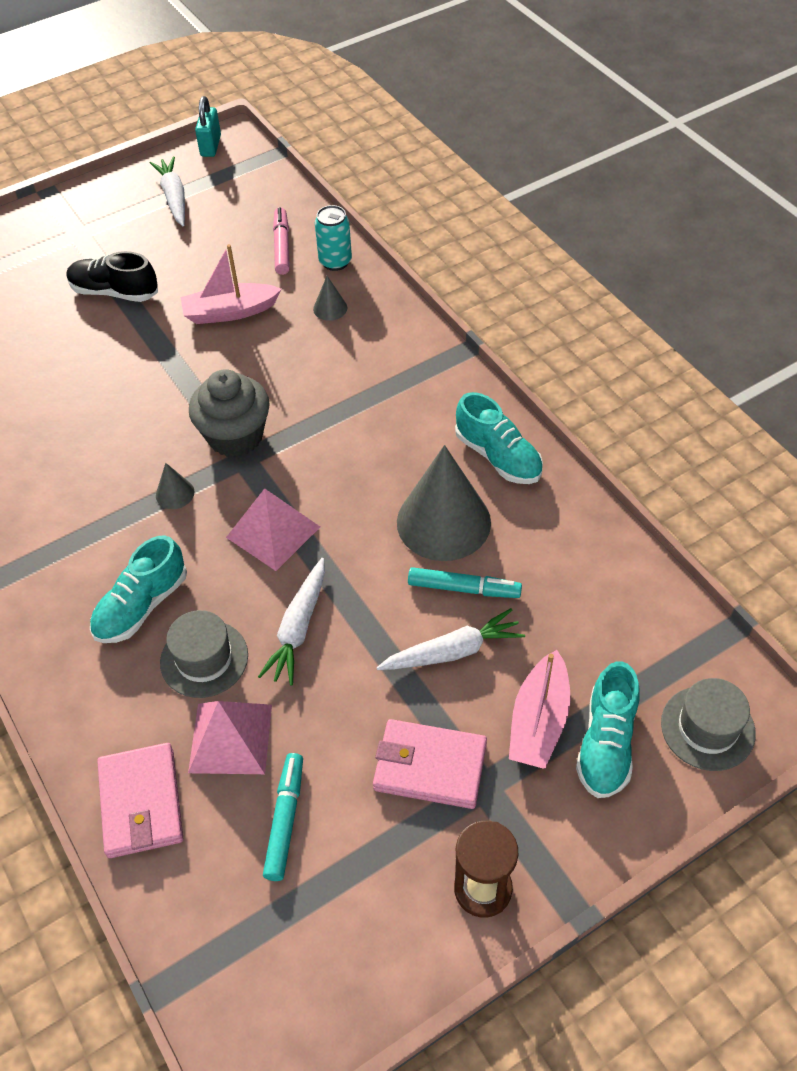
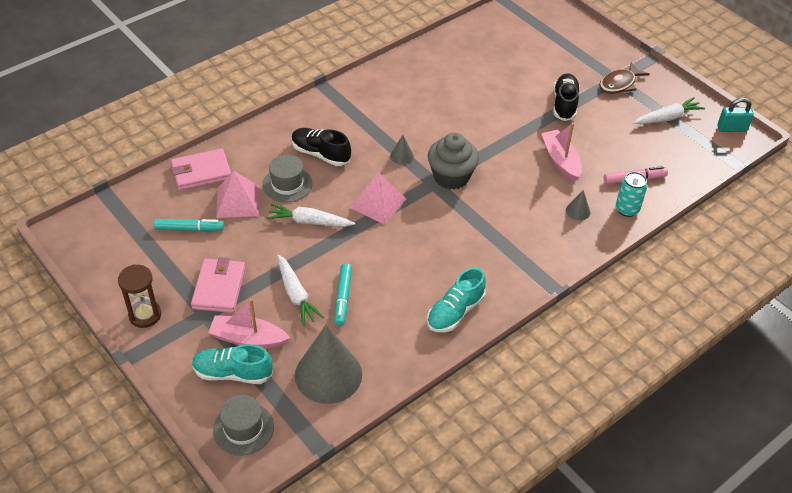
camera: 80 degrees right, 5 degrees down
(91, 231) = (619, 84): none -> brown fish
(141, 606) = (320, 154): turquoise shoe -> black shoe
(443, 522) = (395, 285): grey cone -> grey cone (328, 374)

